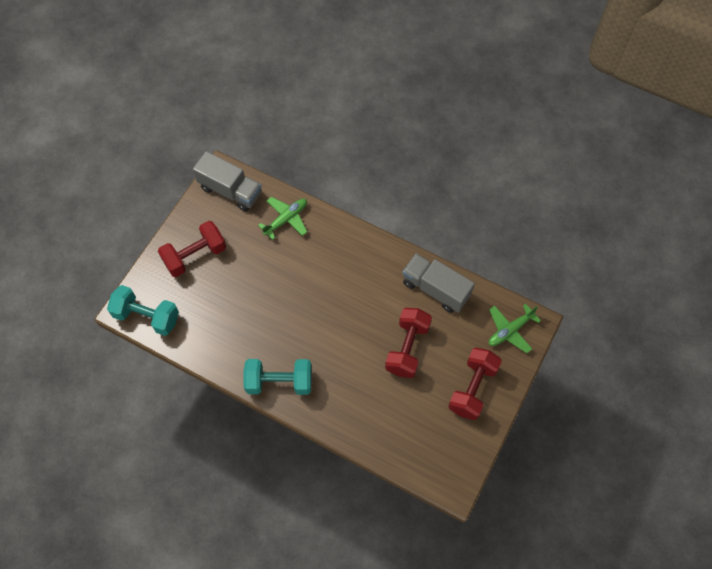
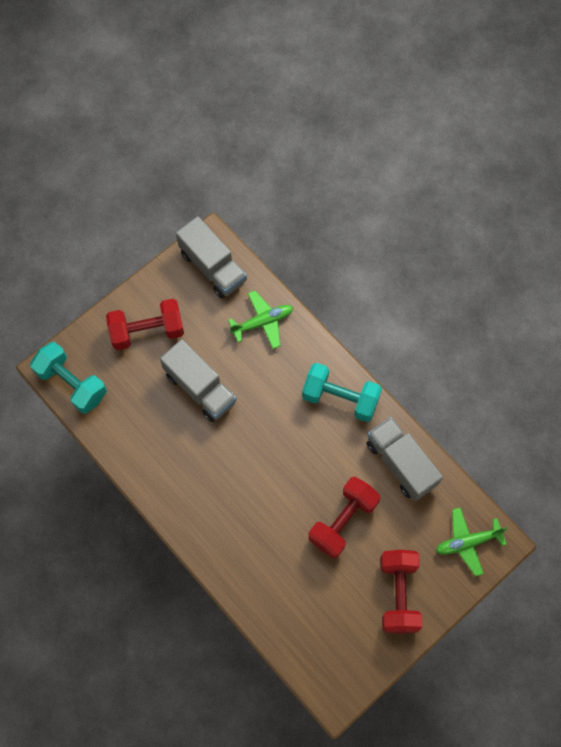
camera: 20 degrees right, 5 degrees up
(254, 285) = (200, 388): none -> grey truck
(279, 382) = (188, 509): turquoise dumbbell -> turquoise dumbbell (340, 398)
(472, 388) = (398, 594): red dumbbell -> red dumbbell turned 45 degrees counterclockwise

